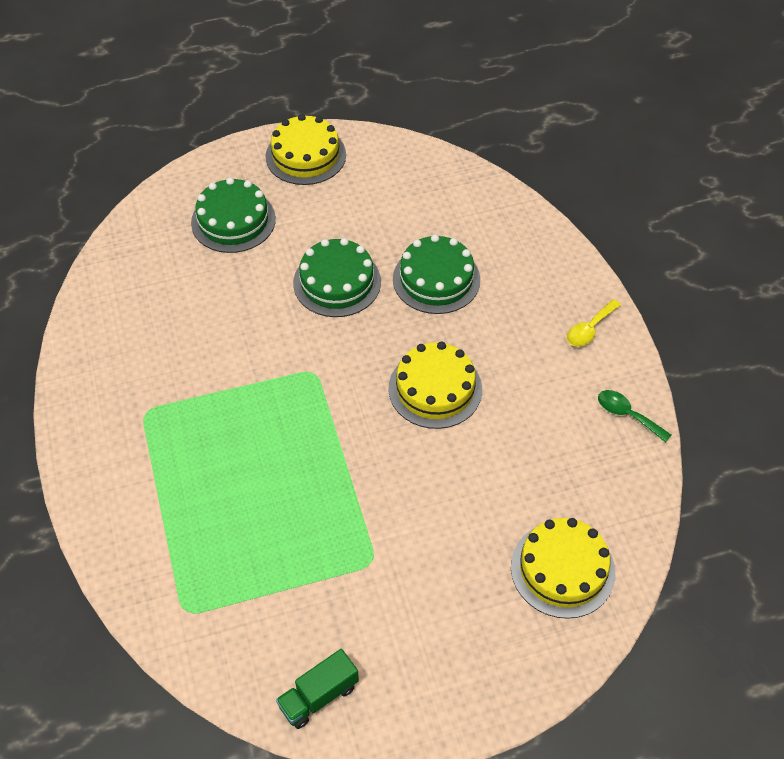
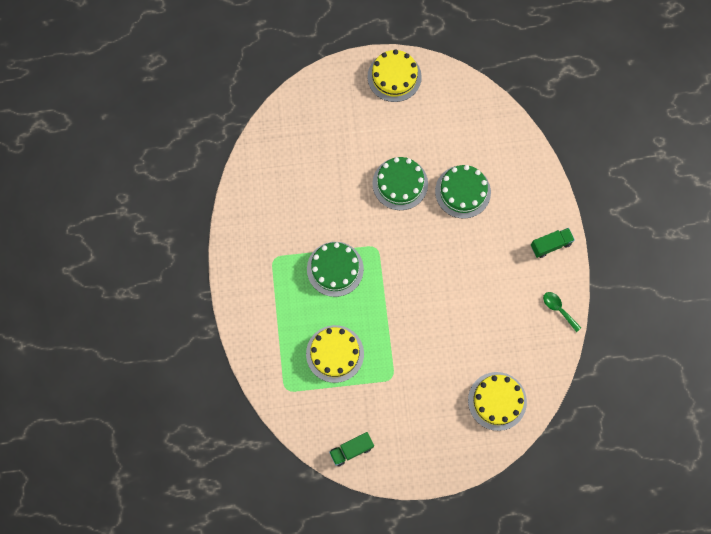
camera: 10 degrees right, 20 degrees up
(233, 221) = (340, 124): green cake -> green cake (335, 269)
(435, 389) = (447, 272): yellow cake -> yellow cake (335, 353)
(589, 329) = (550, 245): yellow spoon -> green truck

